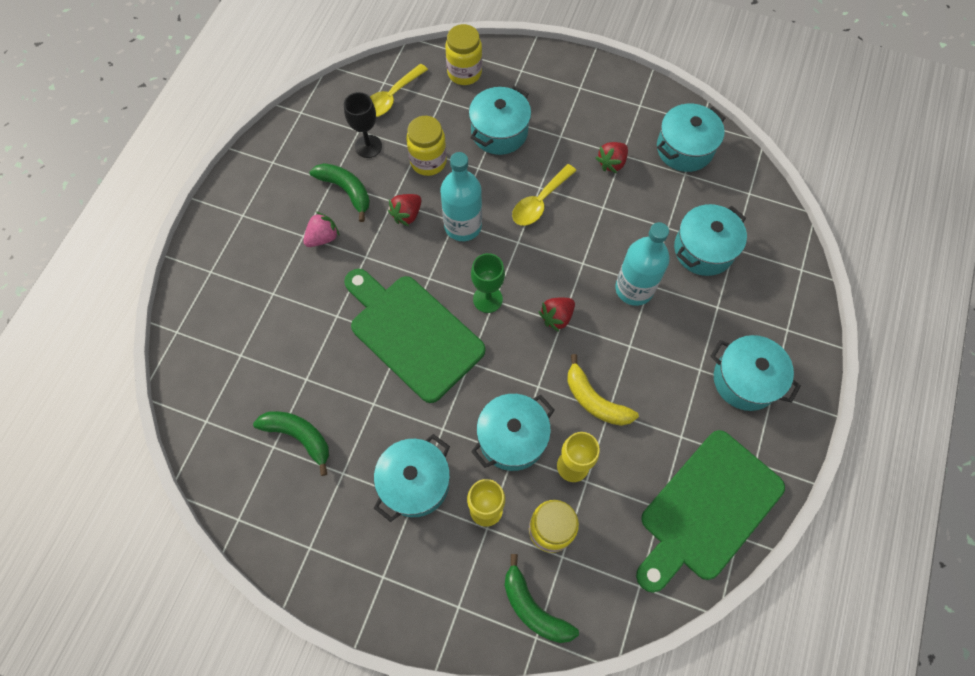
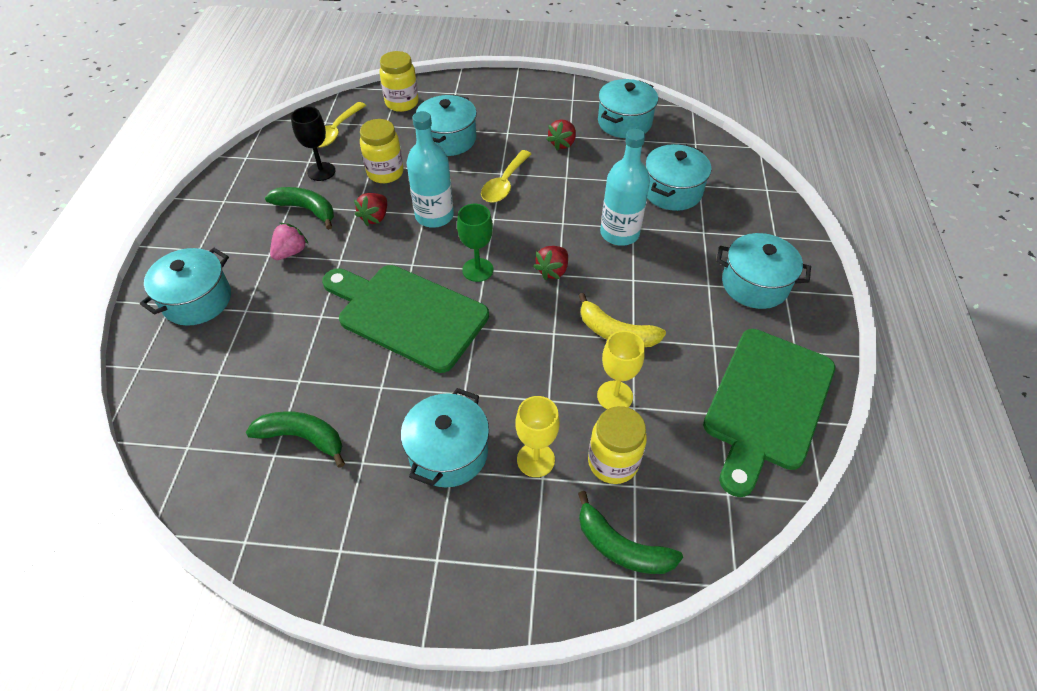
camera: 15 degrees left, 15 degrees down
(512, 438) = (542, 385): turquoise pot -> turquoise pot (197, 300)

